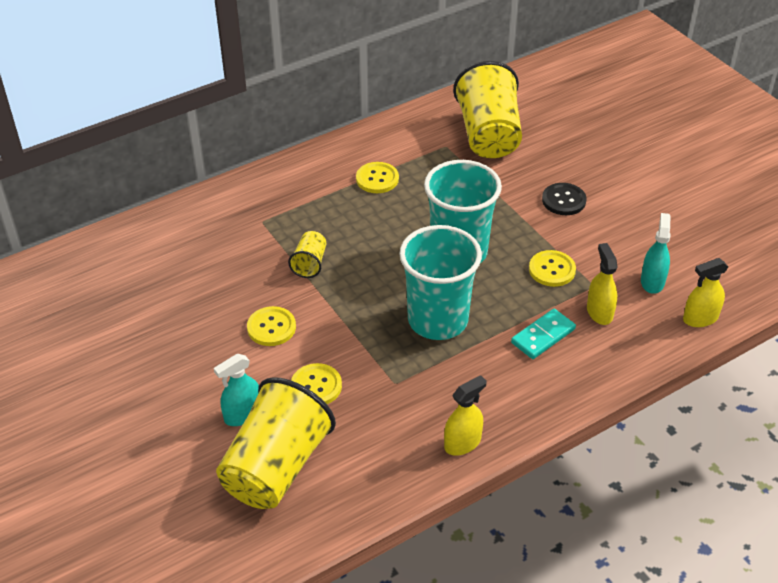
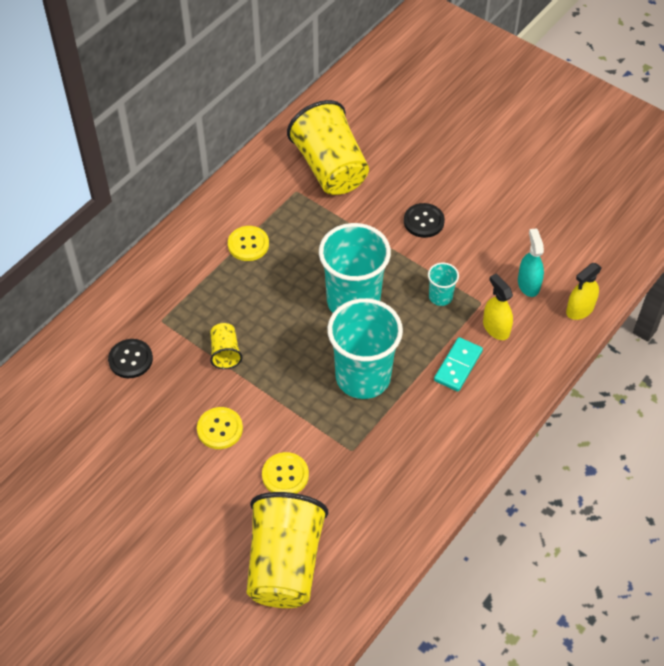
camera: 20 degrees left, 10 degrees up
(216, 246) = (130, 359): none -> black button
(243, 414) = (233, 523): turquoise spray bottle -> none
(462, 443) = (431, 490): yellow spray bottle -> none
(552, 270) = (440, 297): yellow button -> turquoise cup

